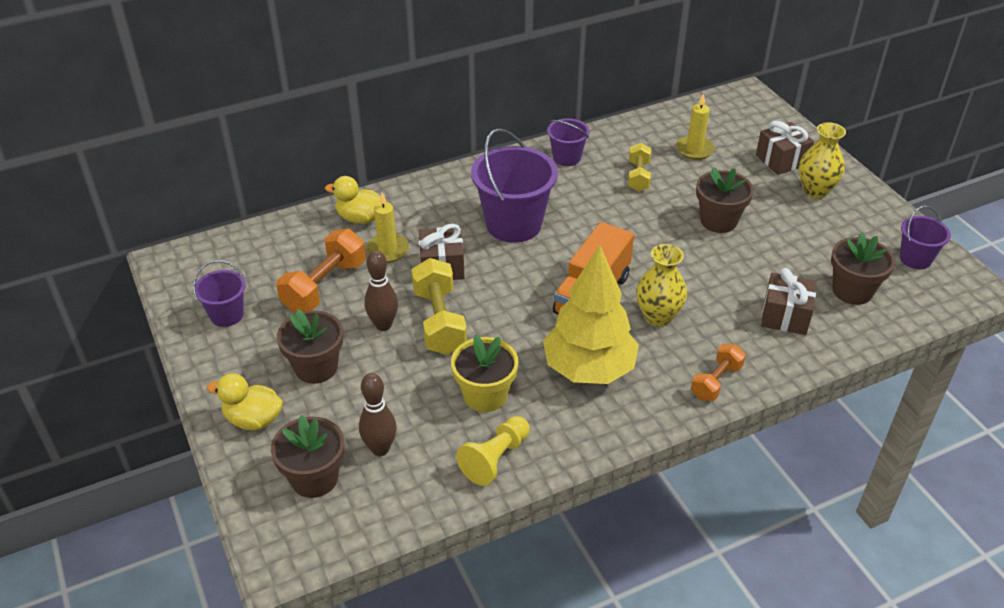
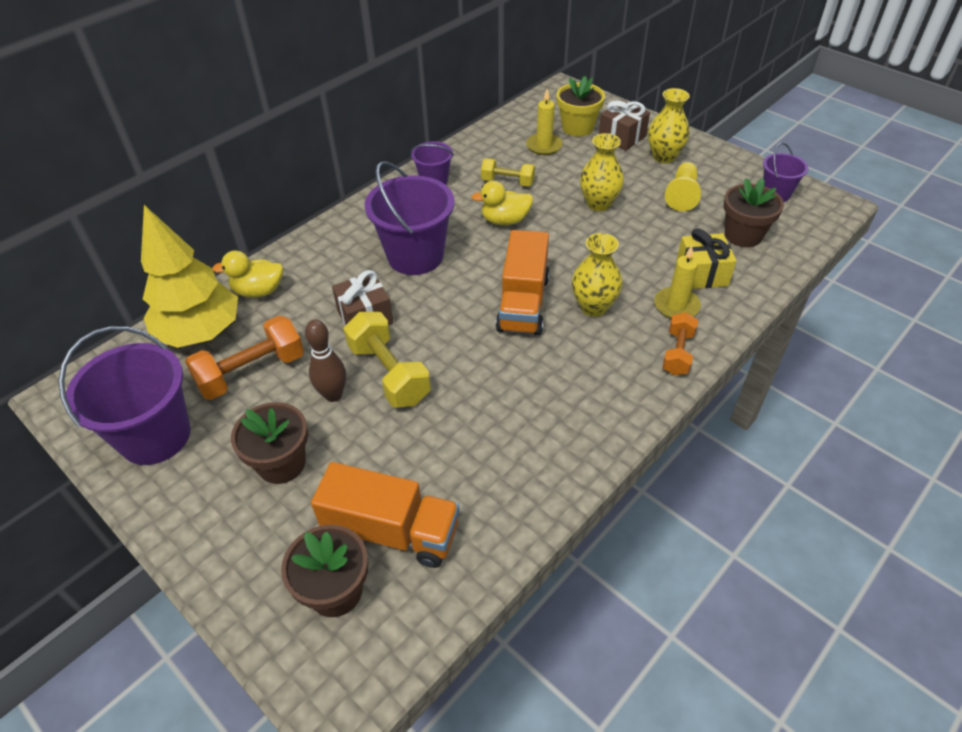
camera: 20 degrees left, 5 degrees up
(227, 315) = (155, 436): purple bucket -> purple bucket, size x1.86
(253, 420) = (236, 546): yellow duck -> yellow duck (505, 220)
(324, 286) = (252, 372): orange dumbbell -> orange dumbbell turned 45 degrees clockwise
(380, 449) = (392, 531): brown bowling pin -> orange truck
(387, 250) = (302, 316): yellow candle -> yellow candle (676, 306)
(485, 395) = (472, 436): yellow flower pot -> yellow flower pot (577, 128)
(495, 459) = (515, 501): yellow pawn -> yellow pawn (682, 195)
(589, 369) = (557, 377): yellow tree -> yellow tree (200, 333)
(638, 176) = (507, 182): yellow dumbbell -> yellow dumbbell turned 60 degrees counterclockwise
(718, 221) = (598, 204): brown flower pot -> yellow vase
(785, 316) = (701, 273): brown gift -> yellow gift

